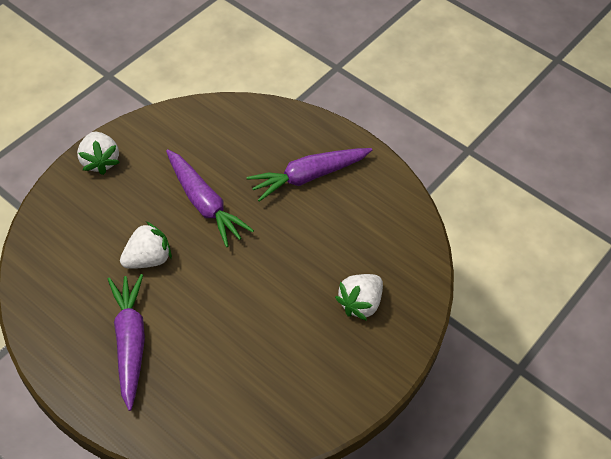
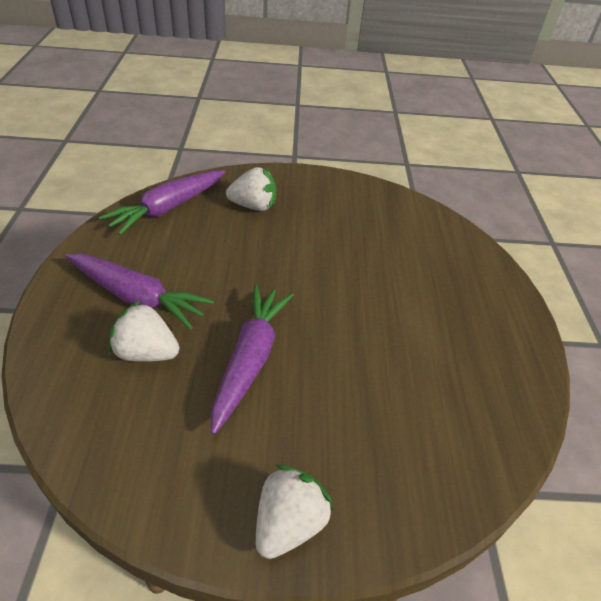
camera: 130 degrees left, 10 degrees down
(130, 342) = (448, 314): purple carrot -> purple carrot (168, 208)
(148, 259) = (362, 360): white strawberry -> white strawberry (146, 352)

